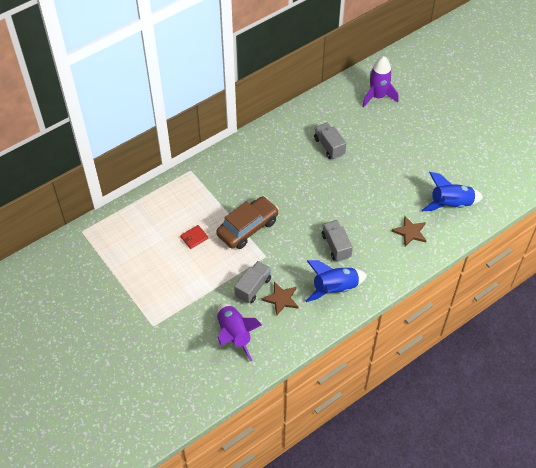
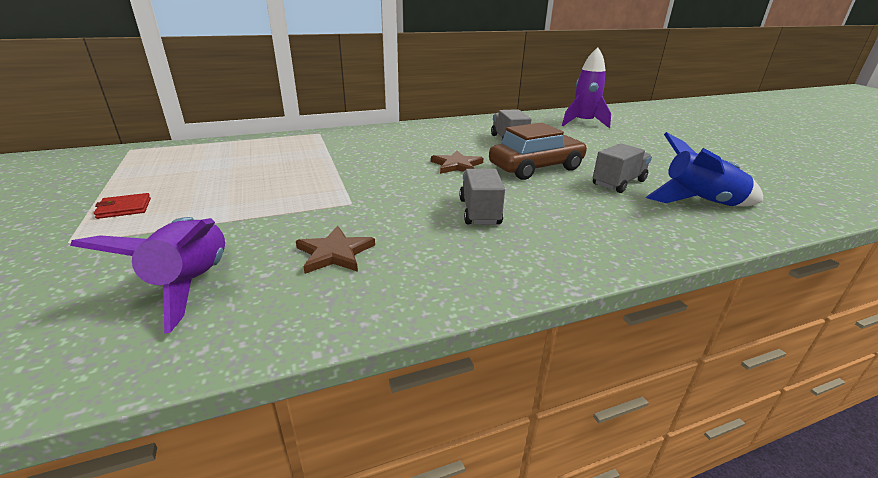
camera: 15 degrees right, 25 degrees down
(194, 238) = (263, 173): red wallet -> red wallet (124, 208)
(247, 228) = (349, 177): brown car -> brown car (536, 168)
(253, 287) = (297, 230): grey truck -> grey truck (618, 183)
(334, 288) = (451, 258): blue rocket -> none
(410, 232) = (623, 218): brown star -> brown star (457, 165)

